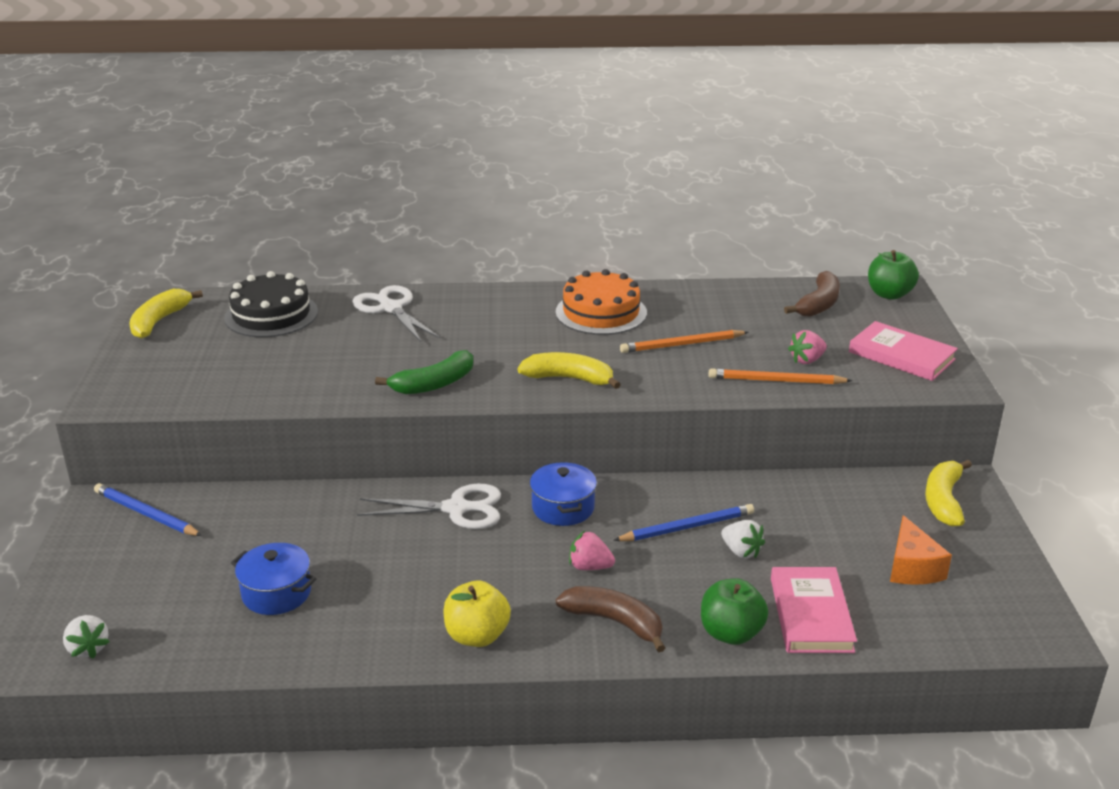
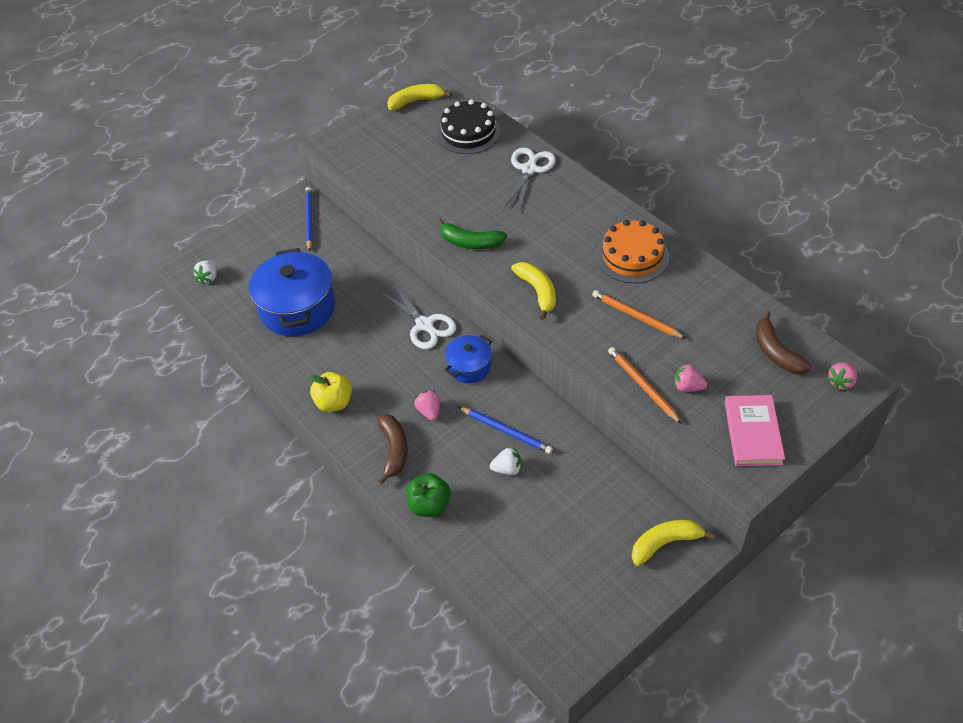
camera: 55 degrees right, 20 degrees up
(276, 593) = (297, 308): blue pot -> blue pot, size x1.87
(741, 551) = (507, 469): white strawberry -> white strawberry turned 105 degrees counterclockwise
(811, 614) = (479, 533): pink book -> none
(818, 304) = (776, 352): brown banana -> brown banana turned 75 degrees clockwise
(889, 294) = (841, 382): green apple -> pink strawberry
(912, 567) = (572, 560): orange cheese -> none

